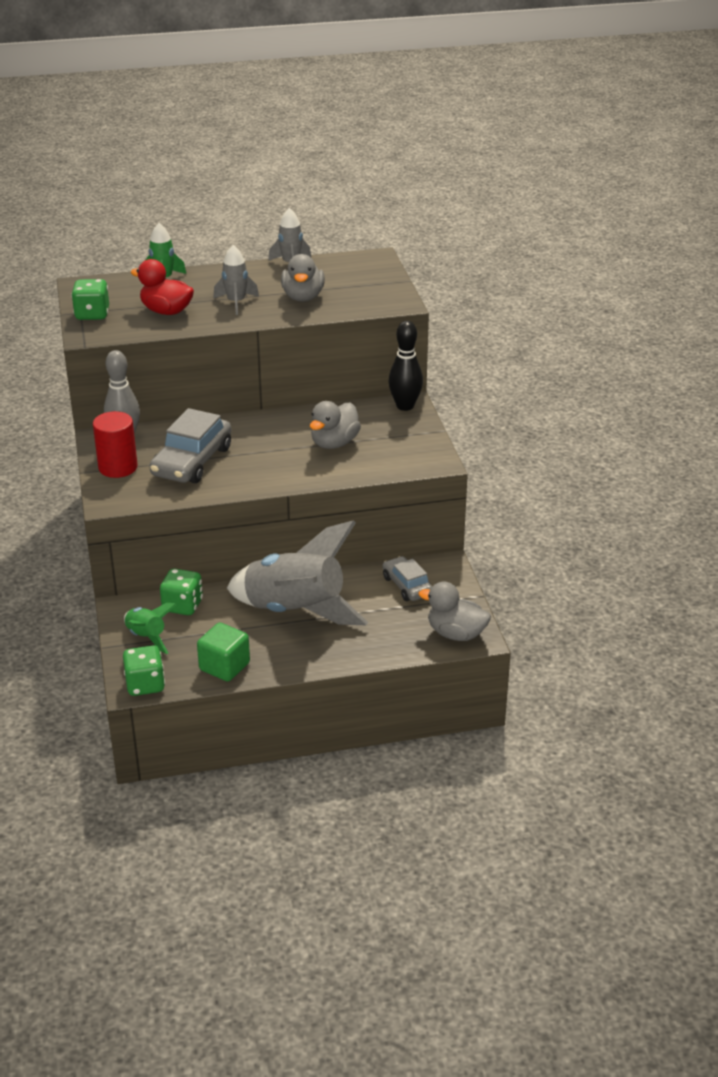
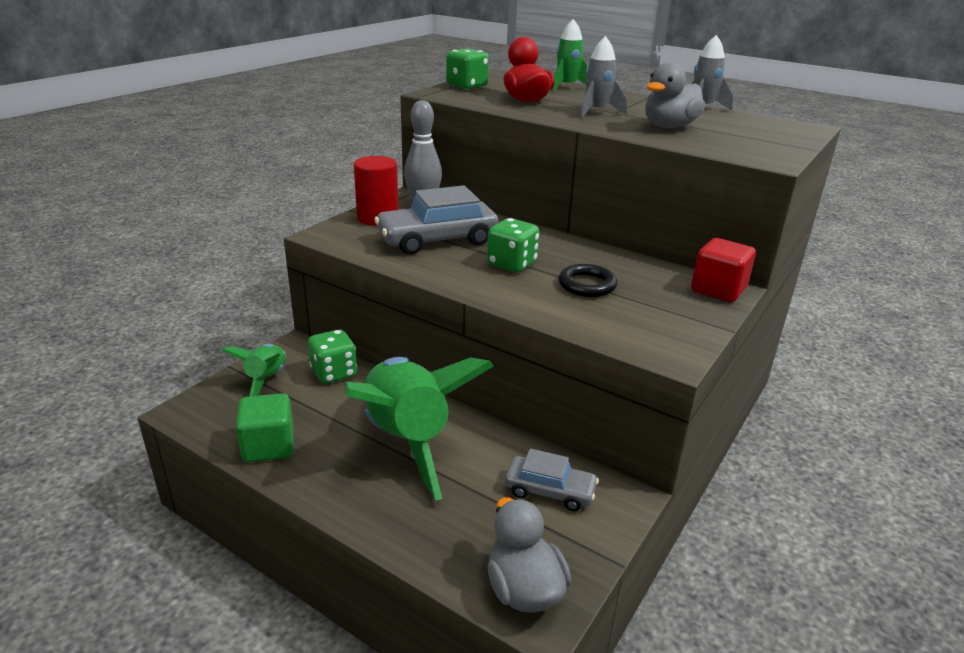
camera: 45 degrees right, 5 degrees down
(145, 685) = (194, 416): green dice -> green dice (512, 264)
(296, 611) = (407, 440): grey rocket -> green rocket
(334, 443) = (587, 285): grey duck -> black ring
(405, 406) = (718, 290): black bowling pin -> red cube
(407, 586) = (550, 490): grey car -> grey car turned 90 degrees clockwise

